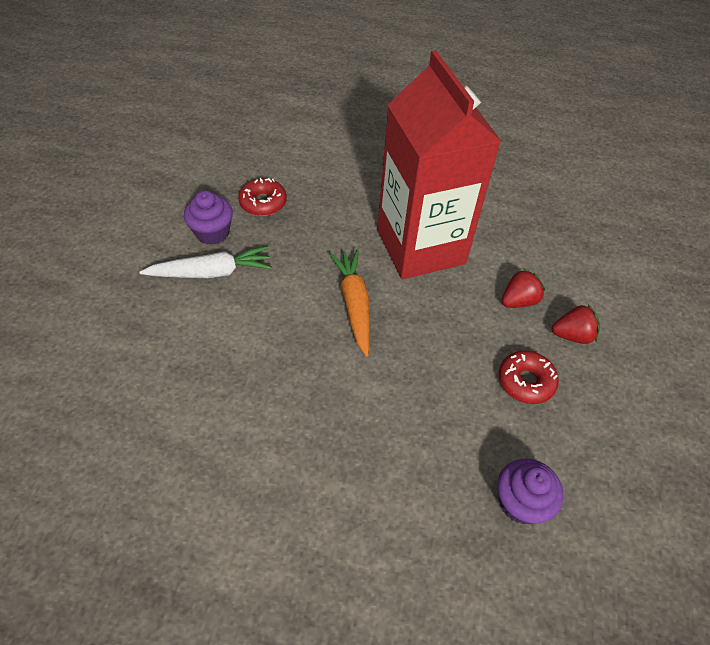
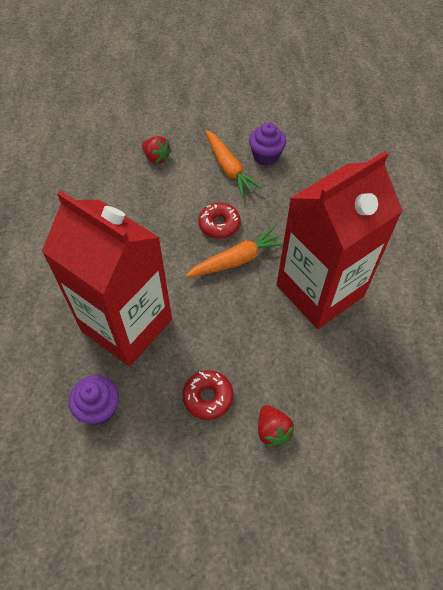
camera: 75 degrees right, 5 degrees up
(211, 272) = (229, 168): white carrot -> orange carrot
(263, 203) = (311, 174): red donut -> red donut (219, 224)
(409, 444) = (127, 325): none -> red carton
(518, 301) = (293, 379): red strawberry -> red strawberry (156, 158)

